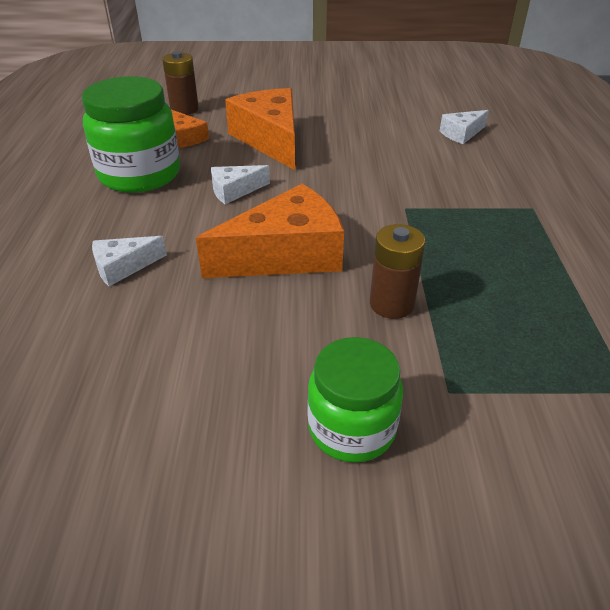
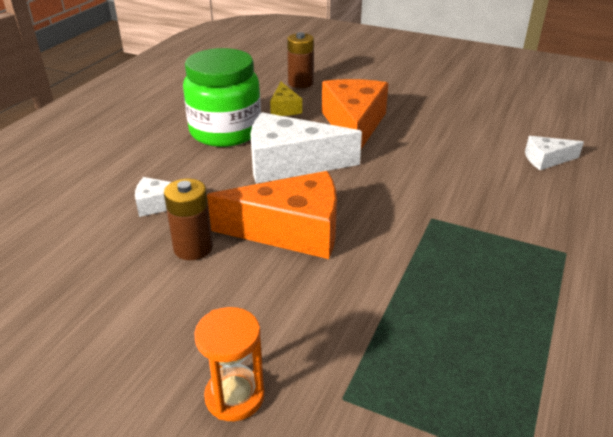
camera: 25 degrees right, 5 degrees down
(187, 137) = (284, 108): orange cheese -> yellow cheese
(235, 191) = (290, 163): white cheese -> white cheese, size x2.02
(351, 428) = (234, 396): green jar -> orange hourglass
(391, 304) = (350, 302): brown battery -> brown battery (193, 248)

